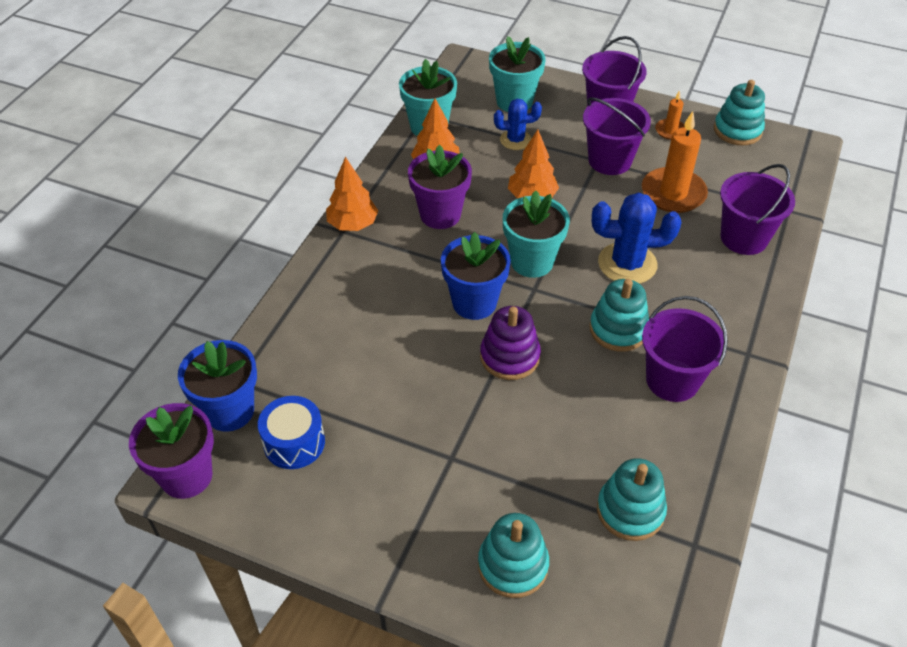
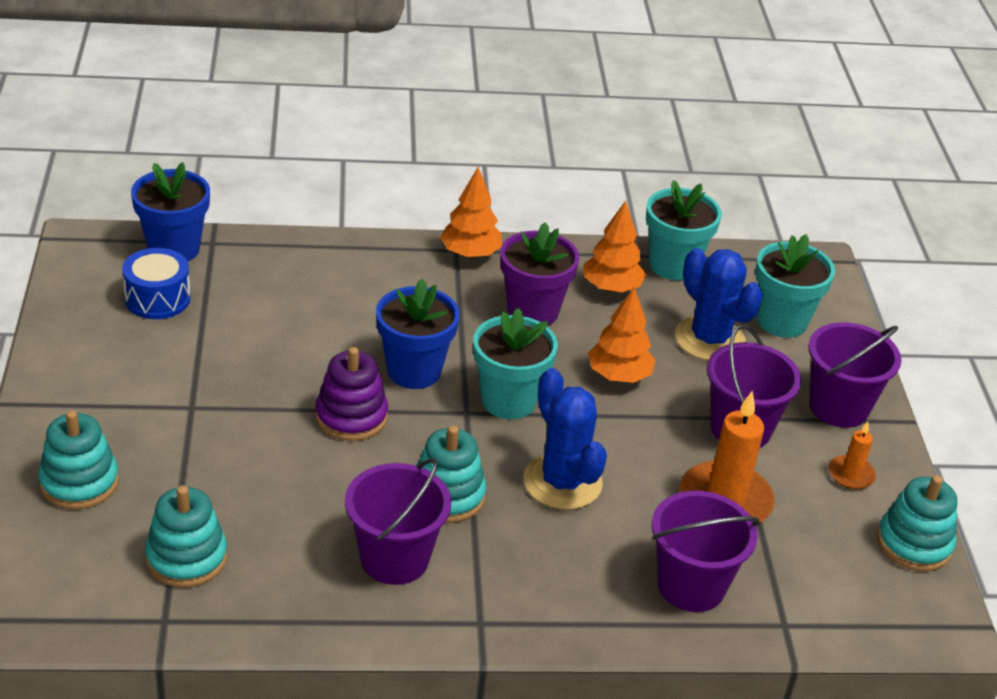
camera: 60 degrees right, 10 degrees down
(186, 476) = (89, 247): purple flower pot -> none
(515, 140) = (709, 339): blue cactus -> blue cactus, size x1.63

